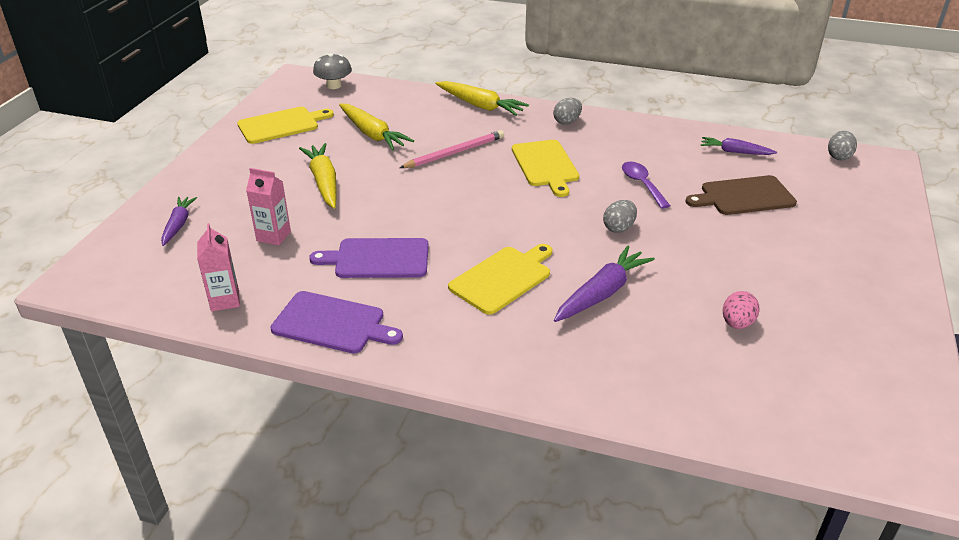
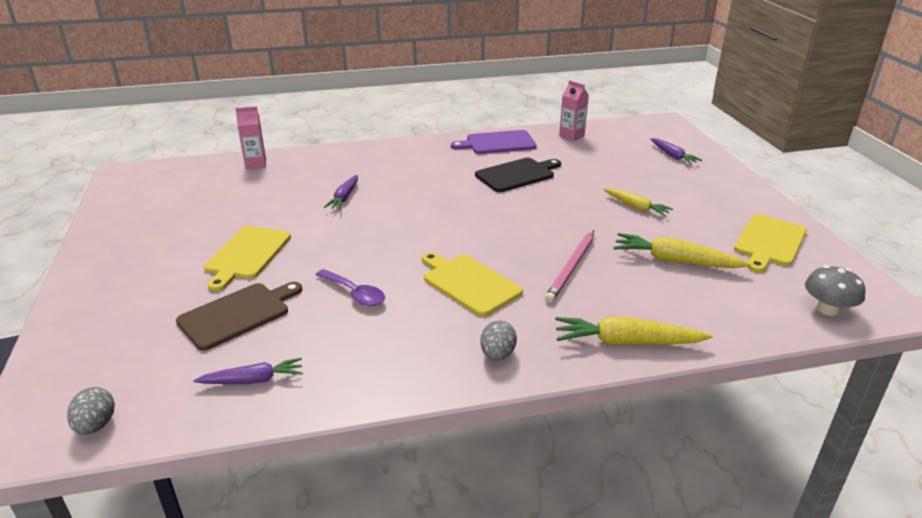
camera: 150 degrees right, 5 degrees down
(273, 236) = (603, 167): pink carton -> pink carton (256, 164)
(324, 182) = (636, 207): yellow carrot -> yellow carrot, size x0.64
(378, 259) = (517, 174): purple cutting board -> black cutting board
(503, 278) = (421, 187): yellow cutting board -> yellow cutting board (247, 255)
(602, 293) = (344, 197): purple carrot -> purple carrot, size x0.64
(619, 228) = (356, 244): grey egg -> none
(737, 323) = (238, 206): pink egg -> none

